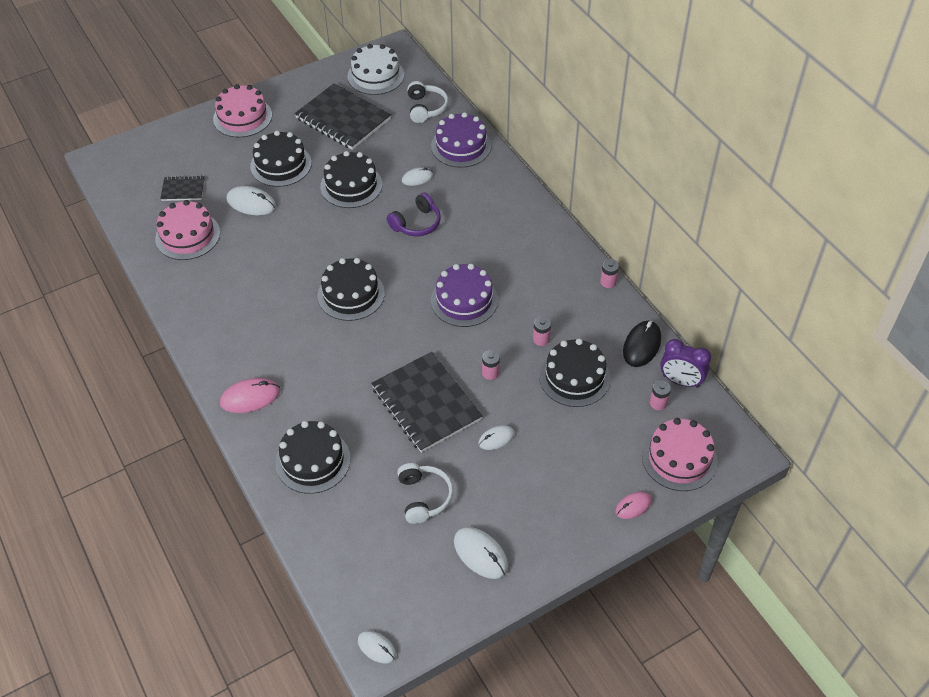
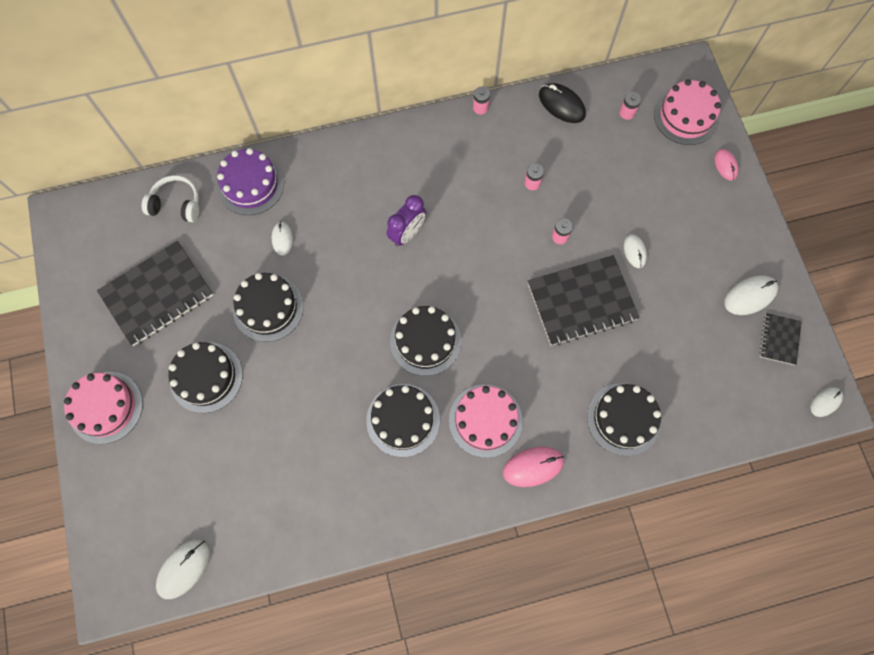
camera: 75 degrees left, 20 degrees up
(183, 189) = (205, 496): black notebook -> black notebook (779, 339)
(187, 236) = (282, 501): pink cake -> pink cake (485, 420)
(250, 397) = (533, 466): pink mouse -> pink mouse turned 75 degrees clockwise
(251, 203) = (256, 421): white mouse -> white mouse (184, 568)
(376, 76) = (98, 243): white cake -> none
(416, 223) = (348, 255): purple headphones -> none
(424, 497) = (684, 328): white headphones -> none
(464, 300) = (465, 236): purple cake -> none
(574, 377) = (583, 168): black cake -> black cake (403, 420)
(680, 381) = (608, 88): purple clock -> purple clock (407, 233)

